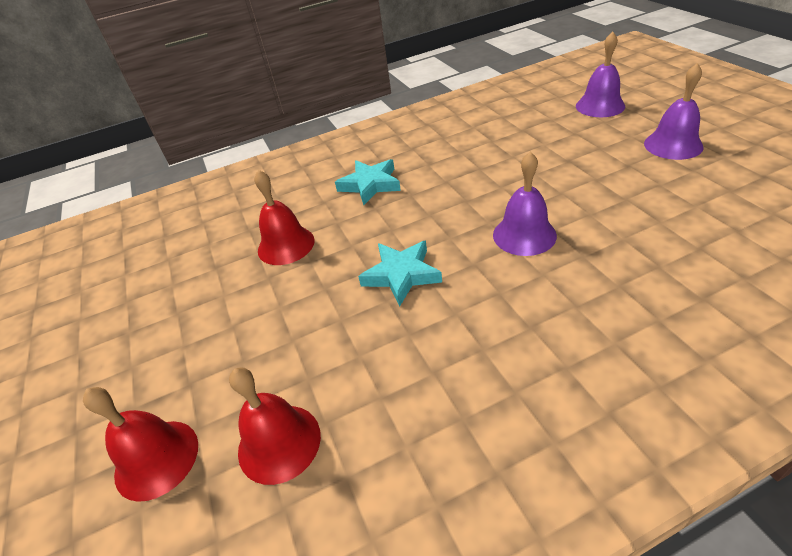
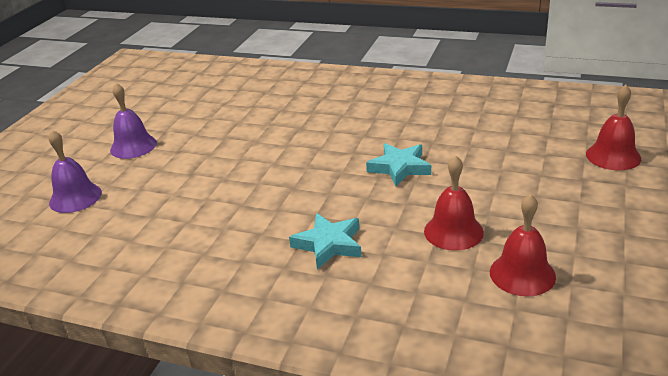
camera: 140 degrees left, 10 degrees down
(279, 443) = (540, 135): red bell -> red bell (522, 274)
(524, 235) = (304, 150): purple bell -> none

